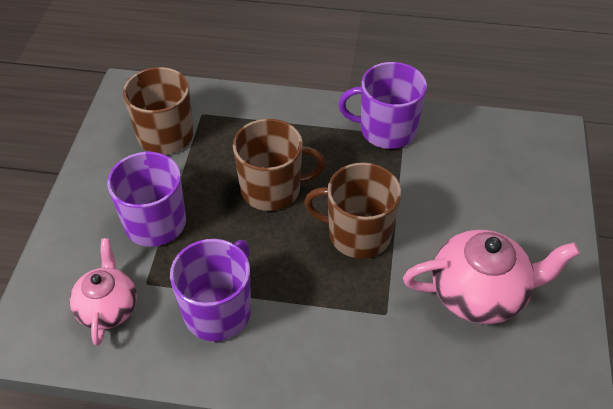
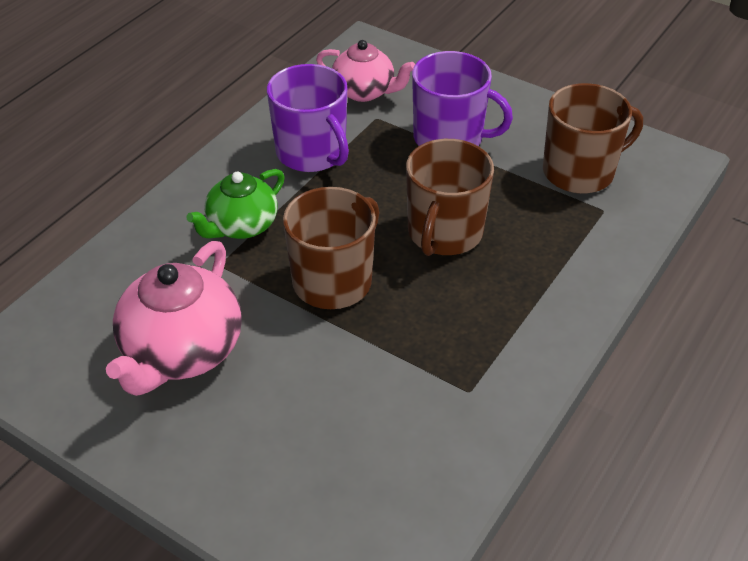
camera: 115 degrees right, 5 degrees down
(336, 319) = (241, 226): none -> green teapot
(386, 130) = (488, 376): purple mug -> none

